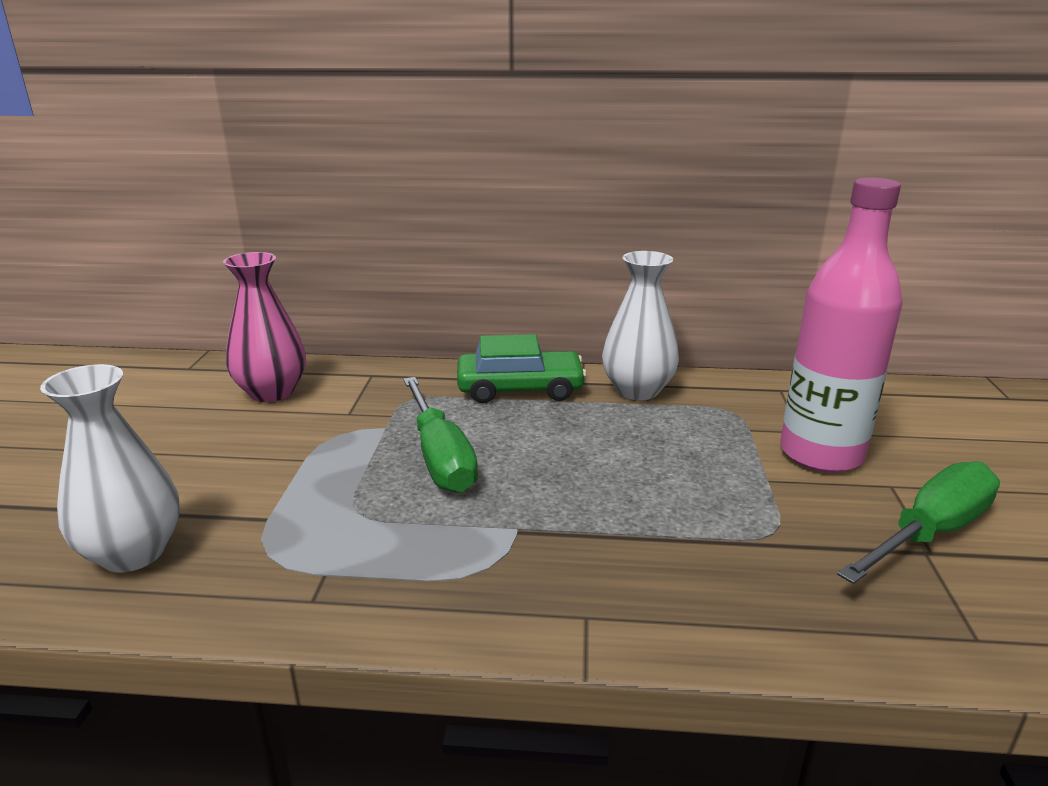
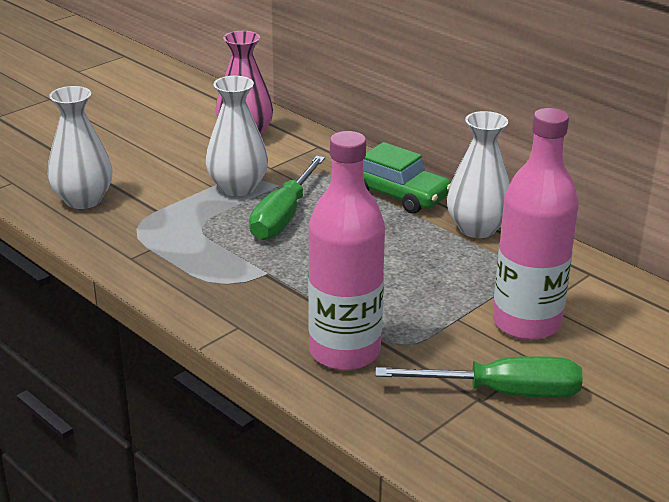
camera: 40 degrees right, 5 degrees up
(341, 448) = (238, 188): none -> white vase
(741, 576) = (344, 352): none -> pink bottle

